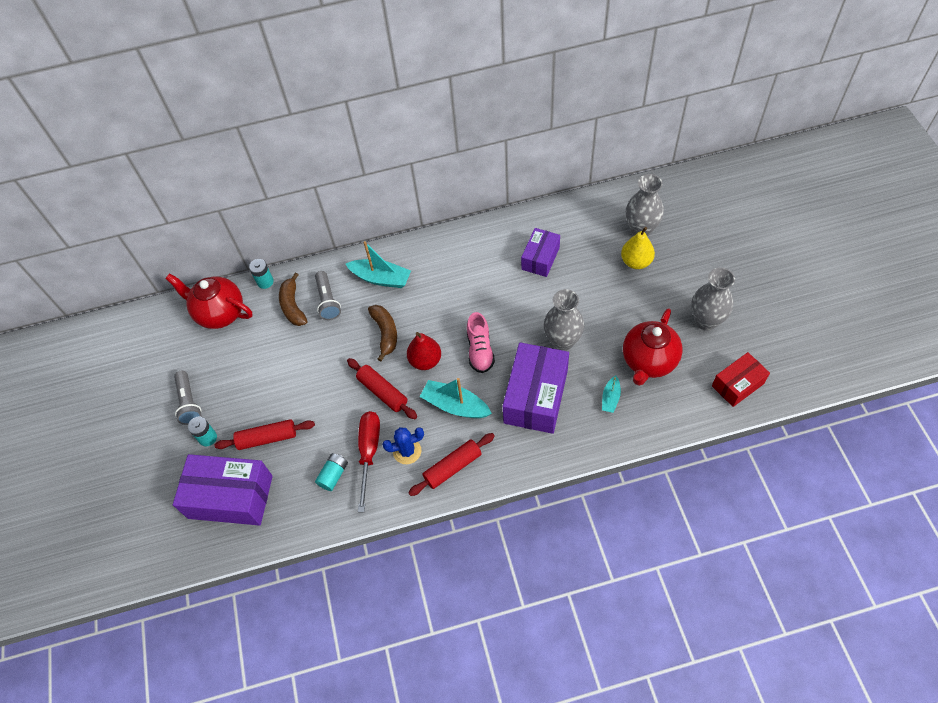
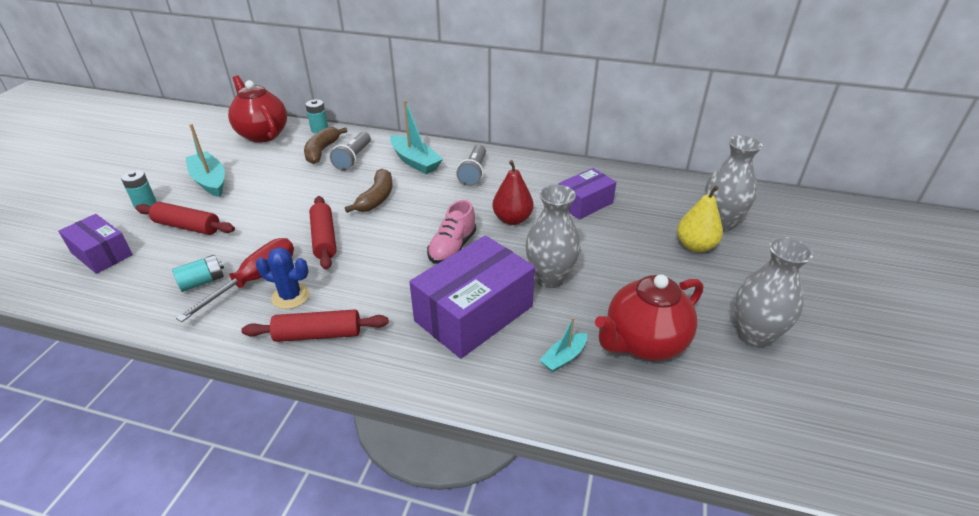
camera: 25 degrees right, 20 degrees down
(189, 402) = (166, 176): grey flashlight -> grey flashlight (474, 173)
(230, 497) = (102, 254): purple box -> purple box, size x0.59
(425, 361) = (390, 233): red pear -> red pear (512, 219)
(455, 405) = (380, 281): turquoise boat -> turquoise boat (210, 181)
(737, 385) = (762, 428): red box -> none

